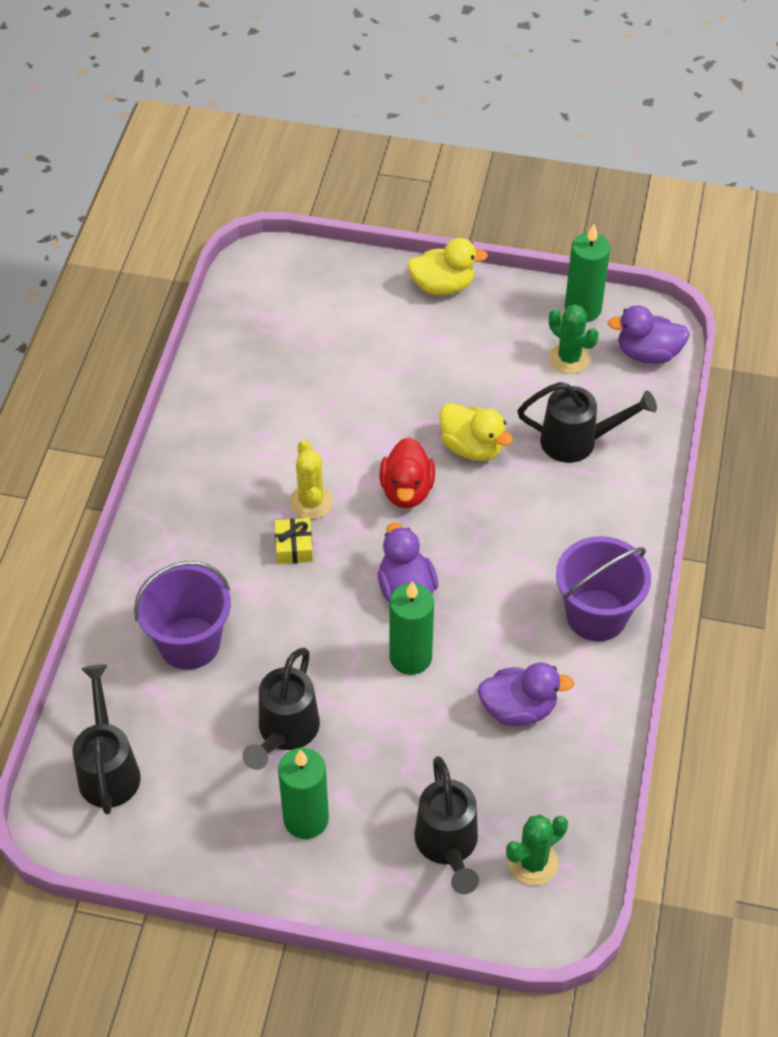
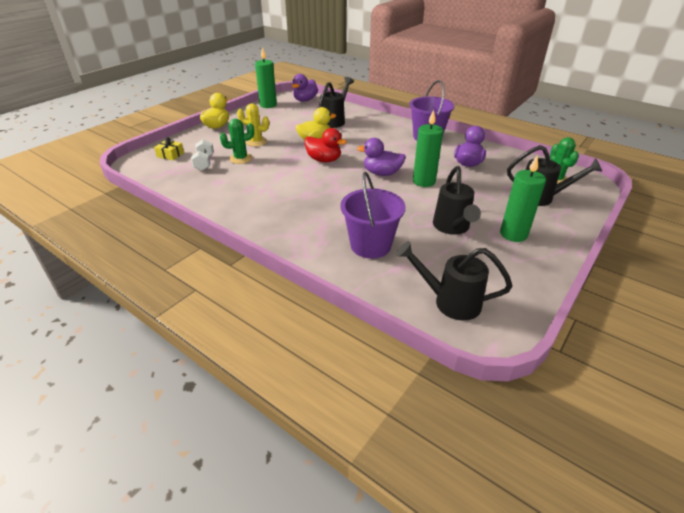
camera: 65 degrees left, 15 degrees down
(285, 732) = (452, 227): black watering can -> black watering can turned 45 degrees clockwise
(294, 547) = (331, 196): yellow gift -> yellow gift (170, 155)
(307, 341) = (204, 163): none -> white dumbbell
(311, 502) = (306, 185): yellow cactus -> yellow cactus (256, 142)
(569, 358) = (290, 113): green cactus -> green cactus (241, 158)

